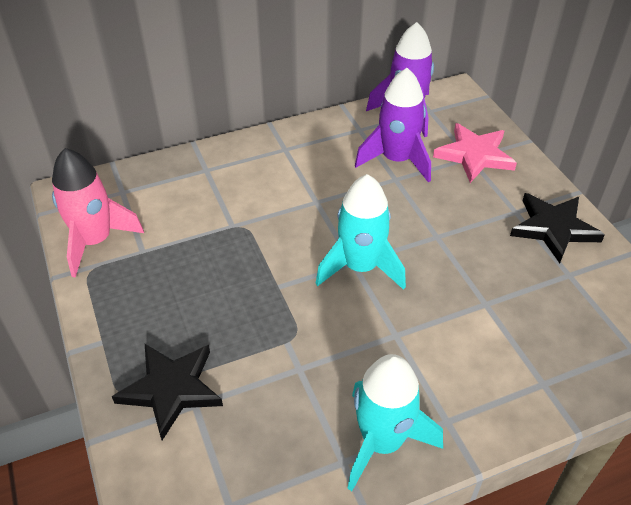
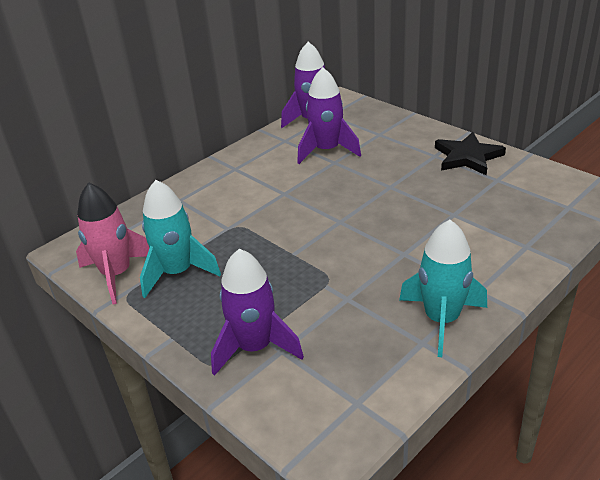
camera: 20 degrees left, 10 degrees down
(171, 389) = (255, 347): black star -> purple rocket
(360, 267) = (347, 222): turquoise rocket -> turquoise rocket (177, 272)
(474, 155) = (381, 131): pink star -> none

